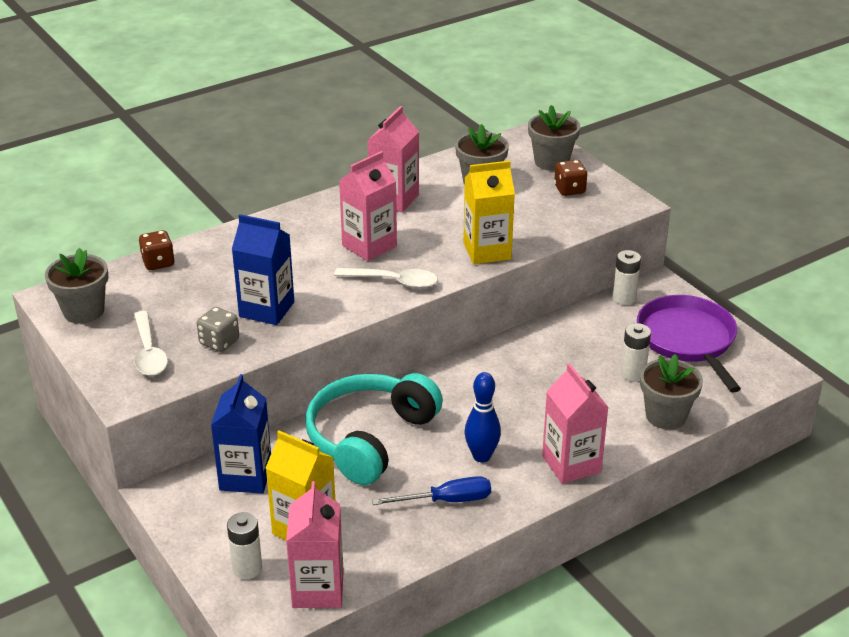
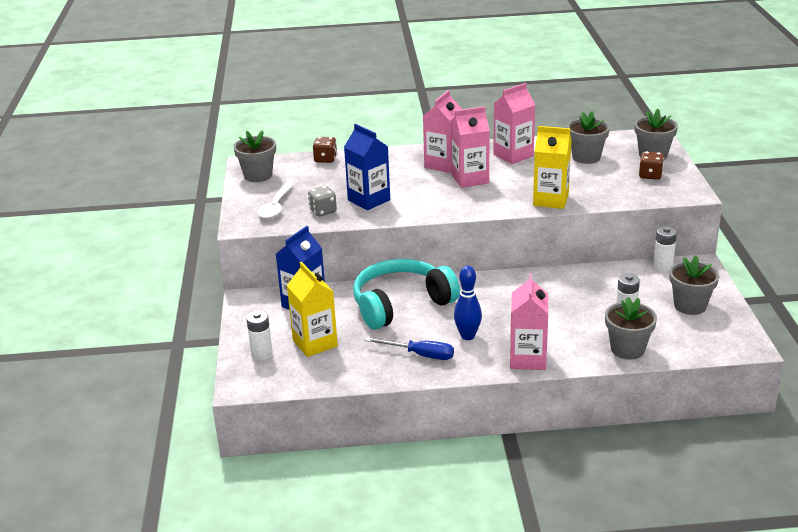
camera: 30 degrees right, 5 degrees down
(318, 589) = (294, 379): pink carton -> pink carton (443, 164)
(394, 281) = (467, 203): white spoon -> none
(687, 339) = (690, 306): purple pan -> grey flower pot

